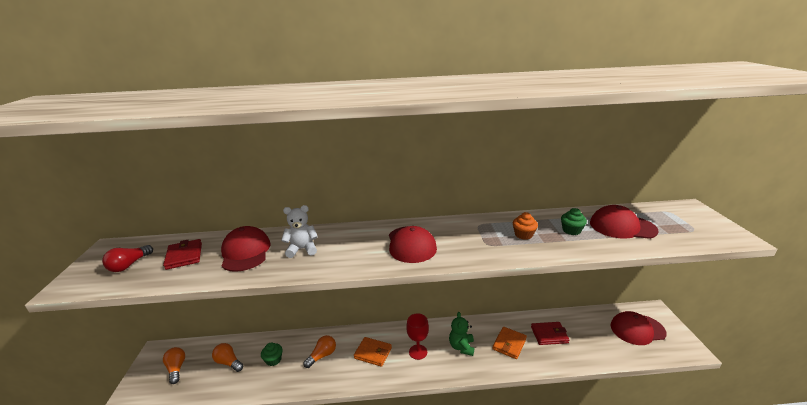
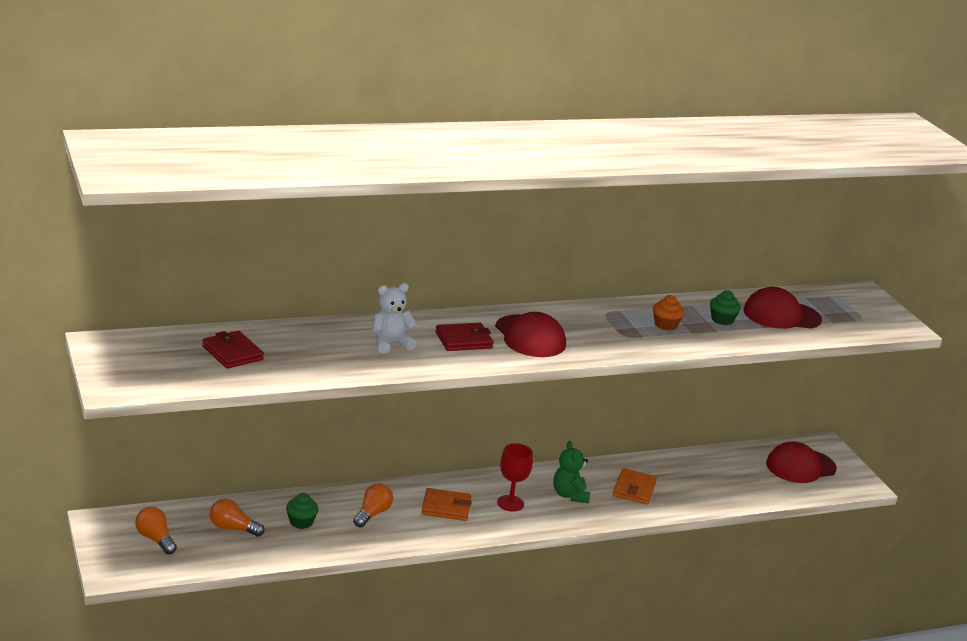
camera: 20 degrees left, 0 degrees up
(129, 265) = (166, 364): red light bulb -> none
(245, 252) = (315, 347): red cap -> none
(549, 335) = (686, 477): red wallet -> red wallet (464, 340)

